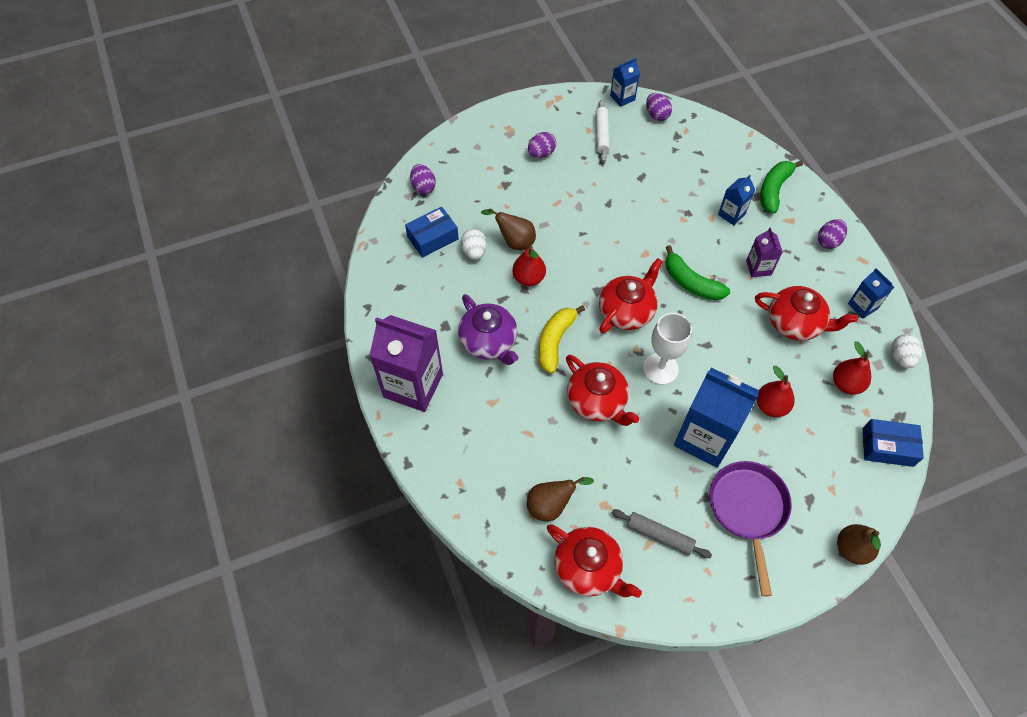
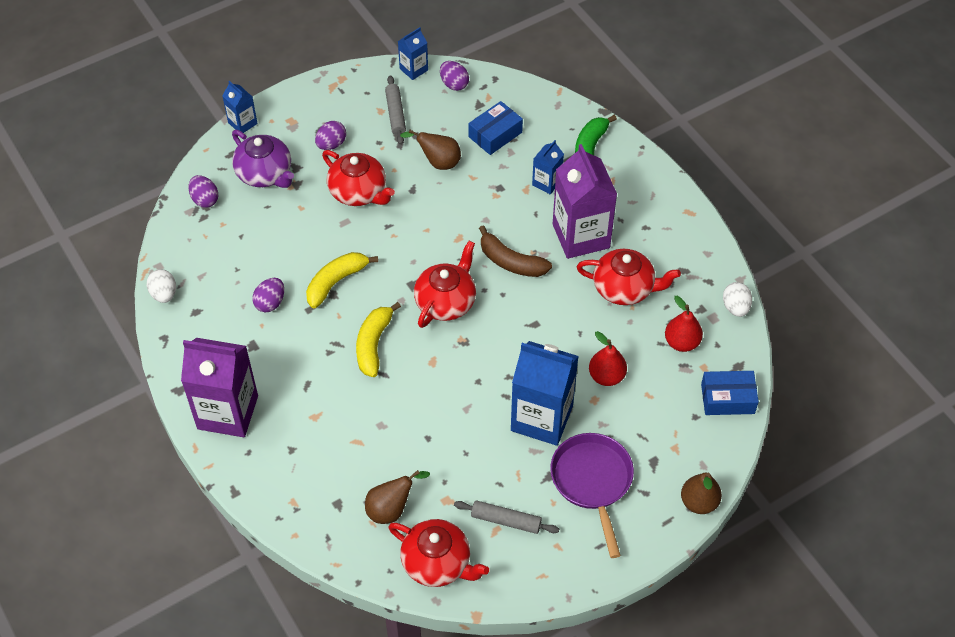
camera: 10 degrees left, 5 degrees down
(433, 238) = (224, 254): blue box -> blue box (495, 135)
(474, 252) = (272, 262): white egg -> white egg (164, 294)
(489, 342) = (303, 355): purple teapot -> purple teapot (265, 174)
(514, 241) = (315, 245): brown pear -> brown pear (438, 162)
(529, 278) = (336, 282): red pear -> yellow banana
(597, 401) = (426, 399): red teapot -> red teapot (359, 192)
(601, 134) = (395, 114): white rolling pin -> grey rolling pin
(660, 369) = (488, 356): white goblet -> none
(691, 282) = (511, 262): green banana -> brown banana
(758, 268) = (581, 236): purple carton -> purple carton, size x2.04
(828, 241) = (652, 197): purple egg -> purple egg (270, 303)
(862, 306) = (692, 260): blue carton -> blue carton (242, 123)

